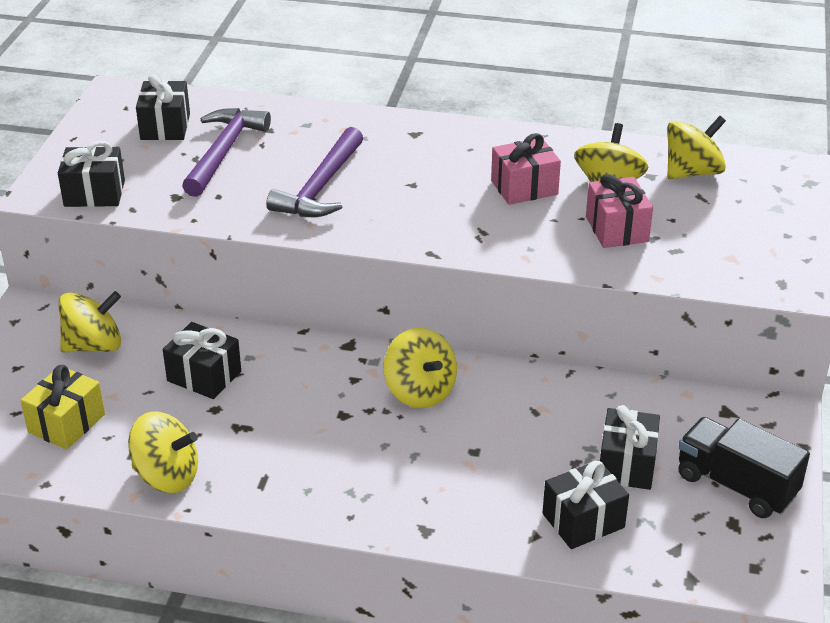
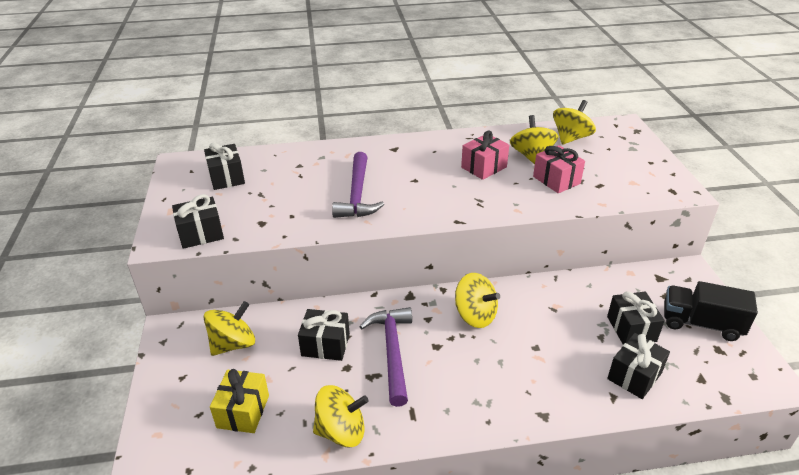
camera: 20 degrees left, 0 degrees up
(223, 152) = (277, 186): purple hammer -> purple hammer (392, 352)

